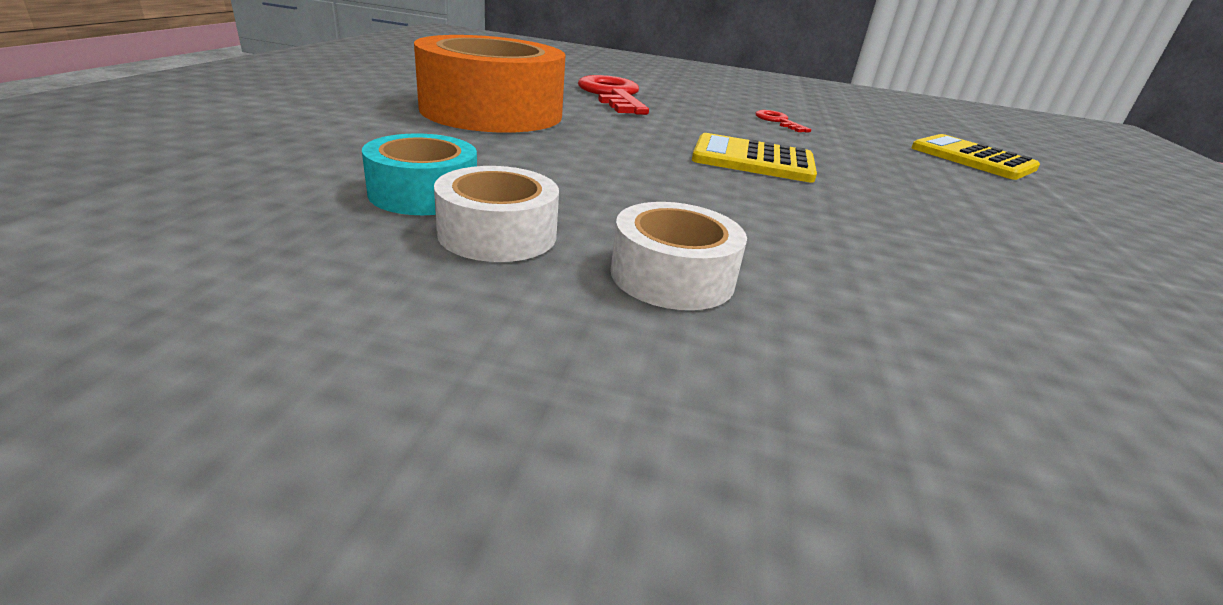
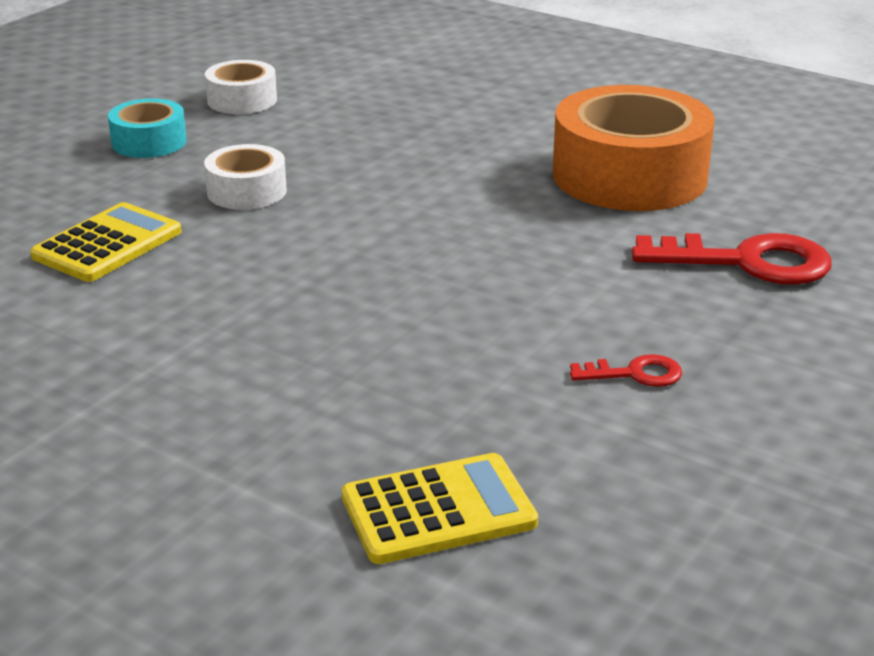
camera: 115 degrees right, 0 degrees up
(423, 193) = (403, 136): turquoise tape -> turquoise tape (149, 142)
(497, 234) = (329, 151): white tape -> white tape (242, 100)
(753, 160) = (455, 290): yellow calculator -> yellow calculator (107, 244)

